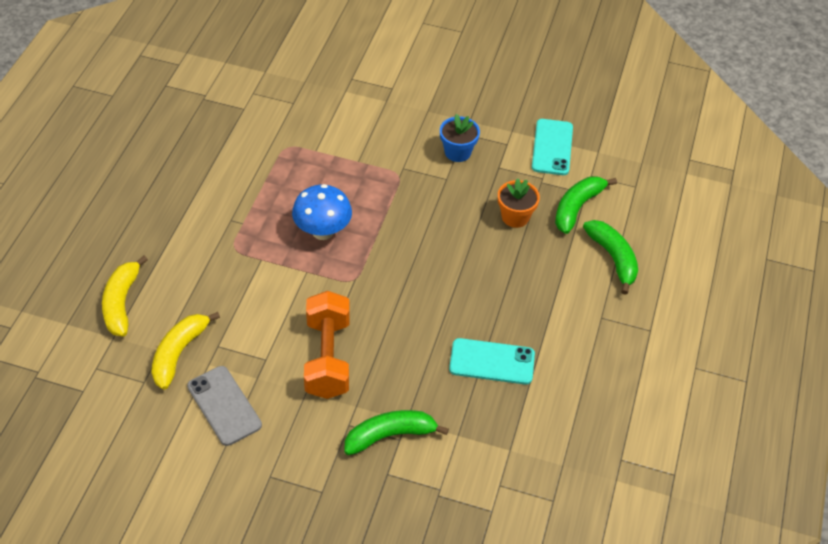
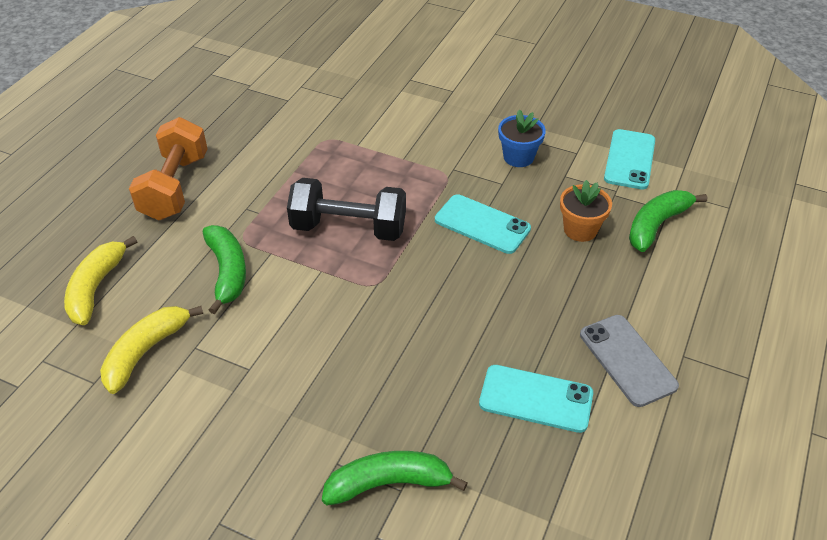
camera: 10 degrees right, 5 degrees down
(224, 405) = (183, 422): grey phone -> grey phone (627, 360)
(322, 231) = (349, 228): blue mushroom -> black dumbbell
(327, 358) = (326, 374): orange dumbbell -> orange dumbbell (175, 187)
(434, 219) = (482, 224): none -> turquoise phone
(613, 258) = (700, 285): green banana -> green banana (227, 272)

